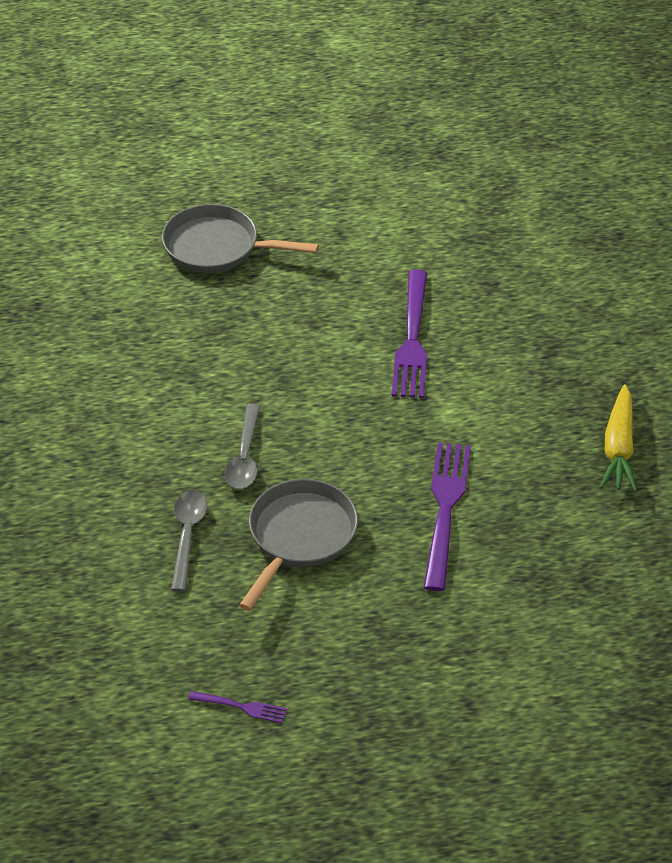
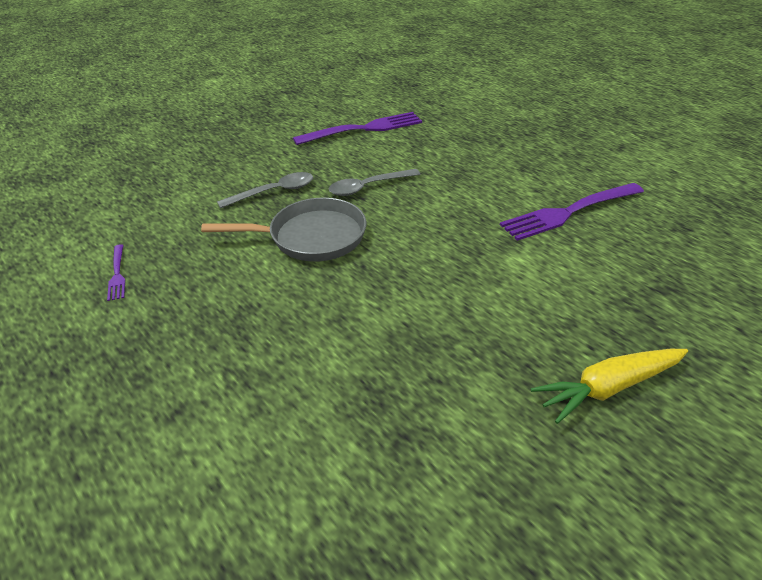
camera: 60 degrees right, 5 degrees down
(217, 247) = (538, 114): grey pan -> none
(445, 509) = (408, 299): purple fork -> purple fork (363, 129)

